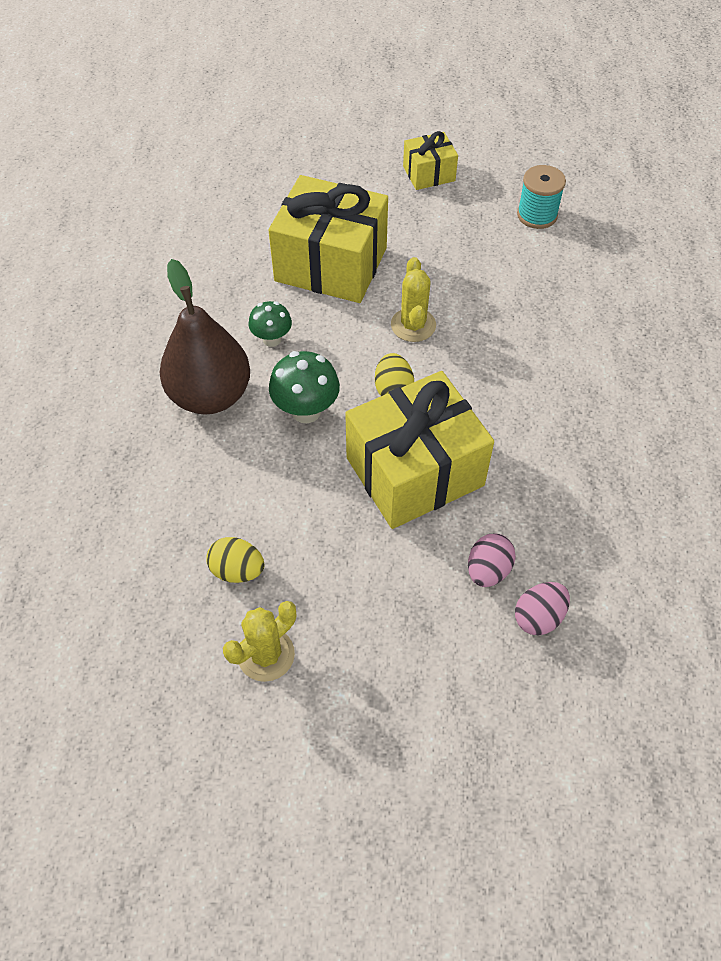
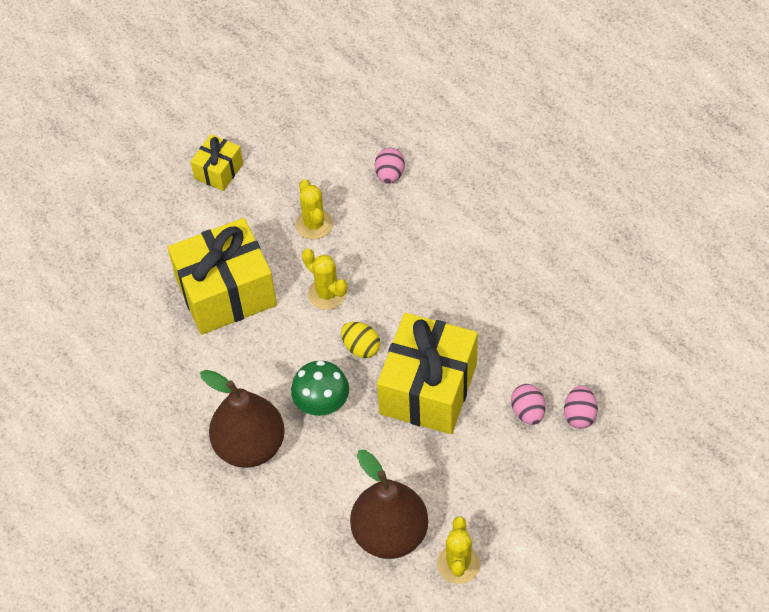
camera: 40 degrees left, 0 degrees up
(237, 570) = (390, 534): yellow egg -> brown pear
(272, 339) = (246, 376): green mushroom -> none
(463, 264) = (314, 224): none -> yellow cactus
(537, 215) = (325, 150): turquoise spool -> none
(575, 271) = (390, 175): none -> pink egg

